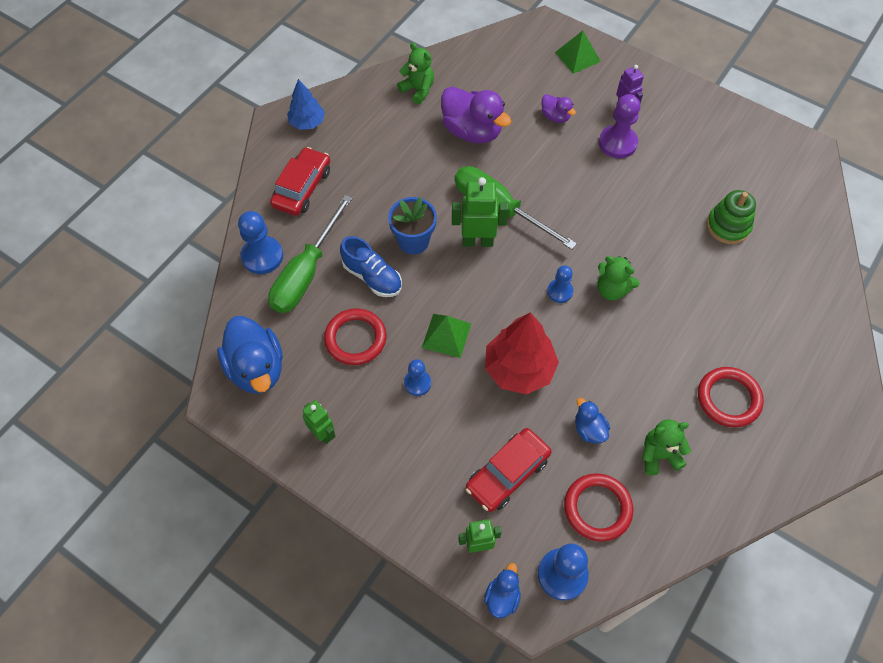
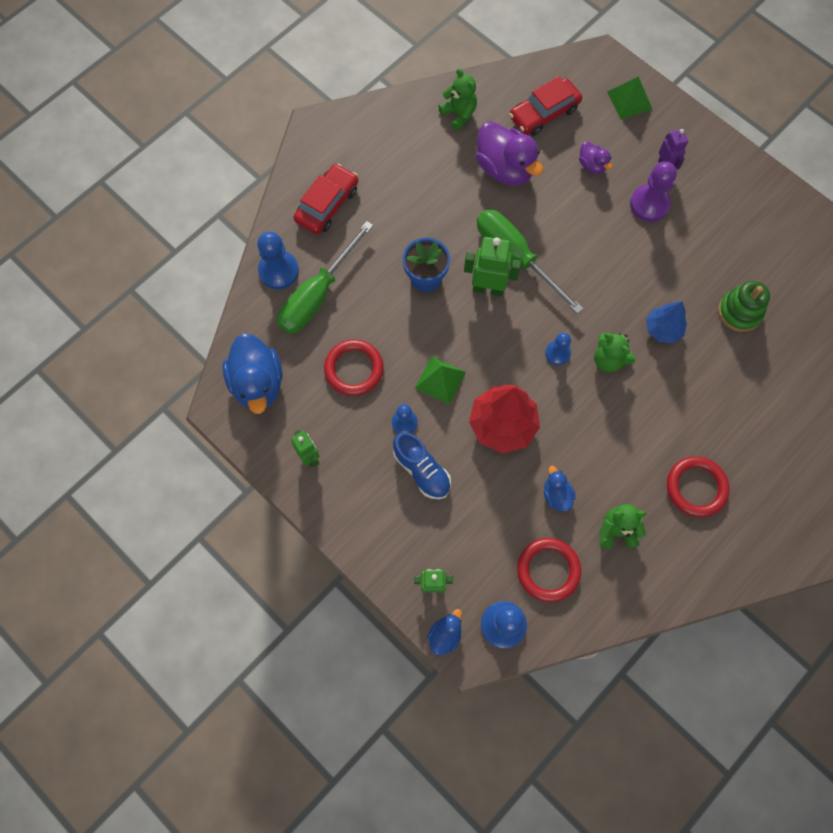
camera: 10 degrees right, 10 degrees up
(307, 123) = (342, 134): blue tree -> blue tree (663, 329)
(372, 277) = (380, 309): blue shoe -> blue shoe (422, 470)
(507, 473) = (472, 523): red car -> red car (544, 113)

